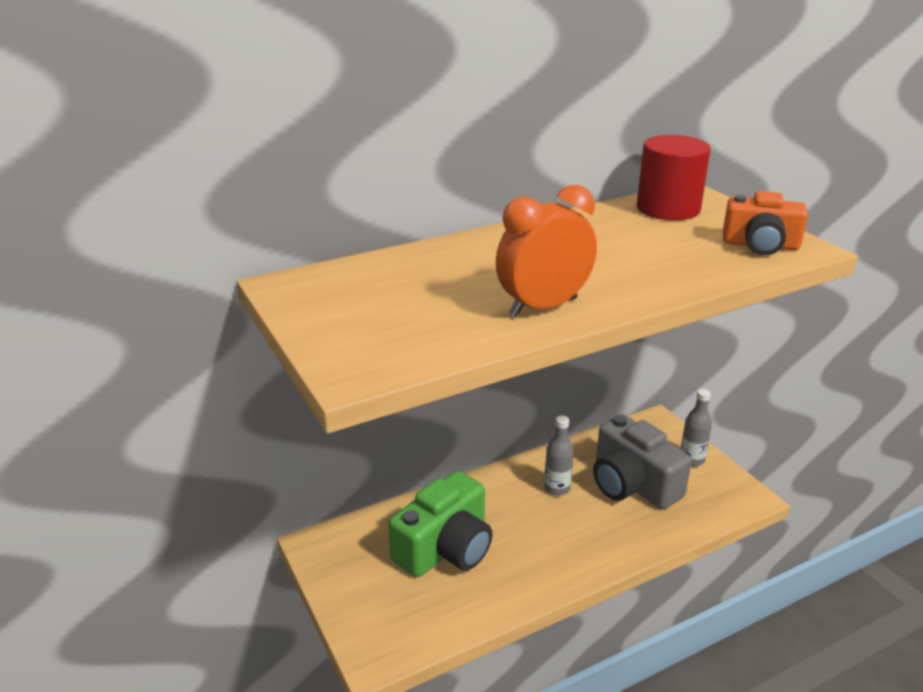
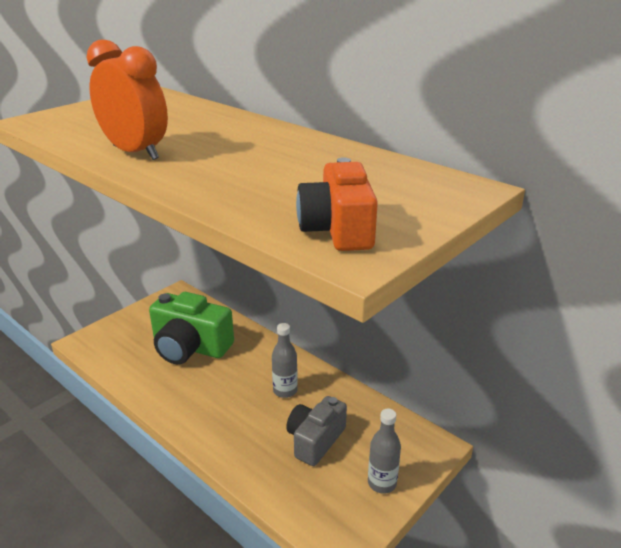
camera: 70 degrees right, 0 degrees up
(632, 484) = (315, 440): grey camera -> grey camera, size x0.66
(668, 209) = (405, 179): red cylinder -> none

